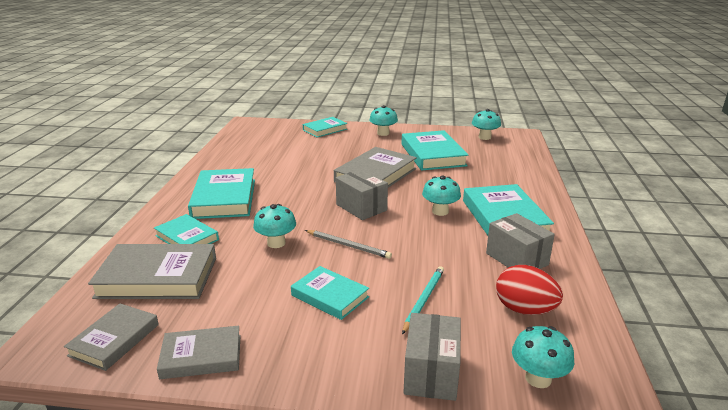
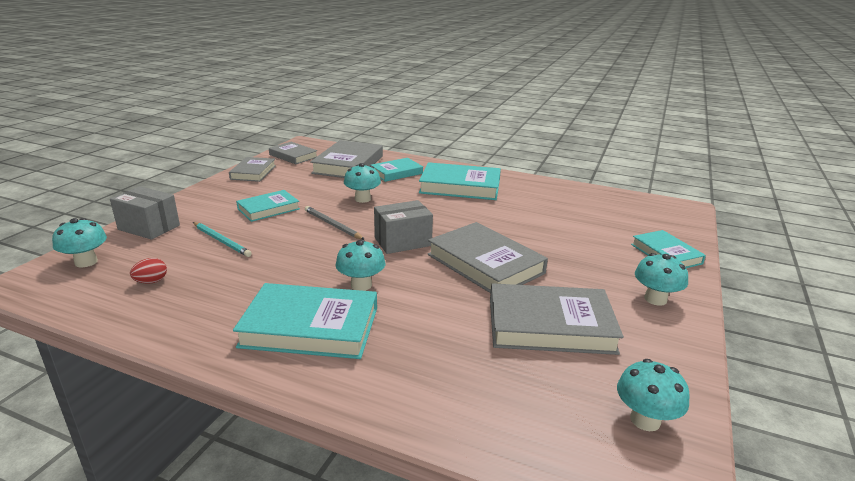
camera: 105 degrees right, 0 degrees up
(348, 246) = (332, 225): grey pencil -> grey pencil turned 90 degrees clockwise
(432, 155) = (550, 325): turquoise book -> grey book
(516, 259) = (222, 305): grey box -> none
(524, 310) = (151, 281): red egg -> red egg, size x0.54

